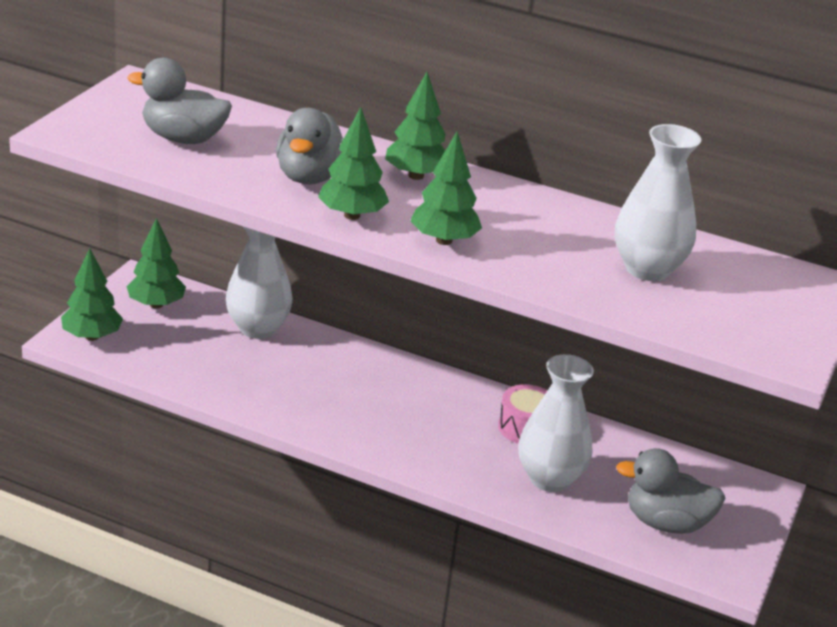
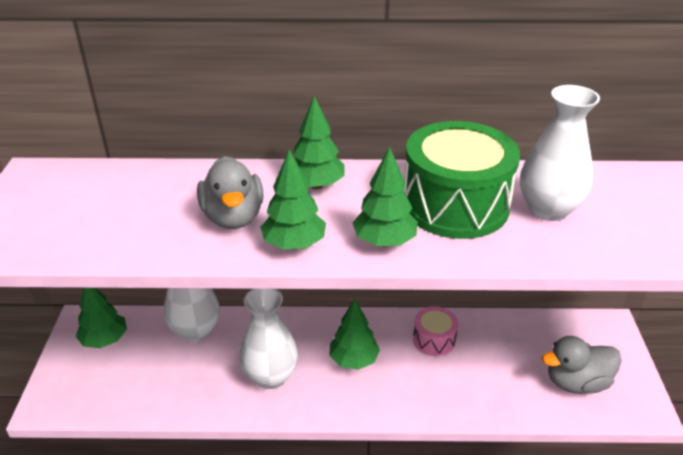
camera: 20 degrees left, 5 degrees up
(92, 336) = (65, 394): green tree -> green tree (353, 360)
(183, 138) = (100, 216): grey duck -> none
(548, 235) = (455, 205): none -> green drum
(549, 478) = (479, 378): white vase -> white vase (270, 376)

